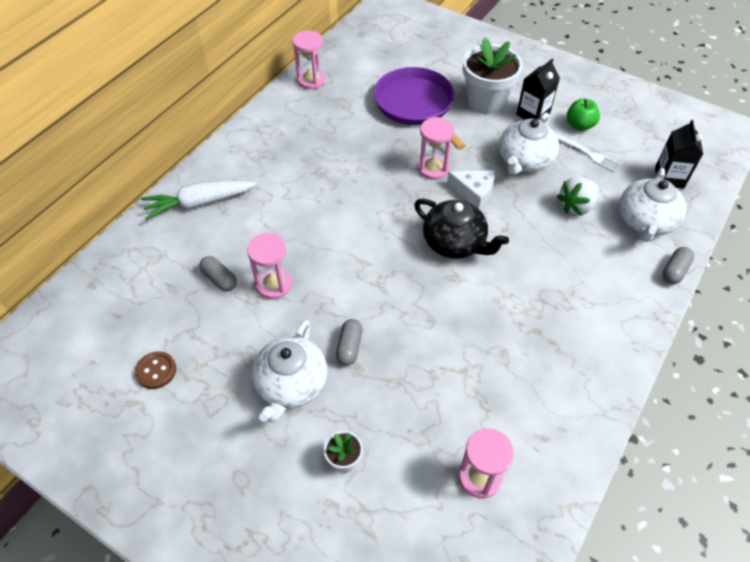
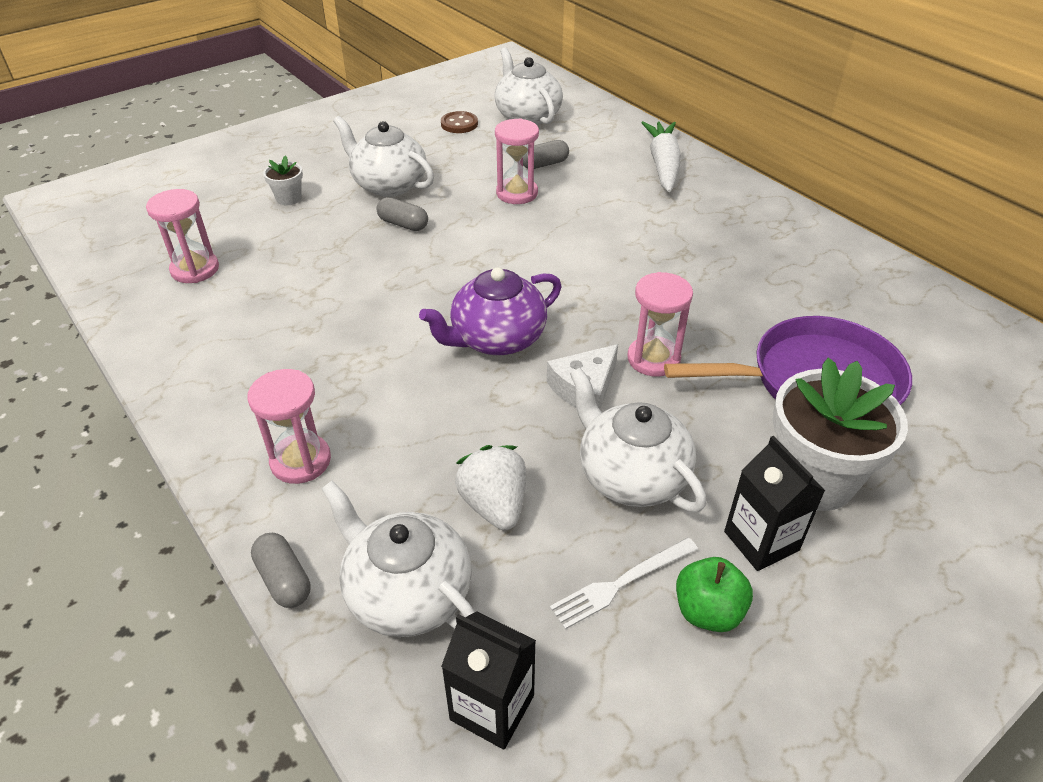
camera: 110 degrees right, 10 degrees down
(128, 318) = (527, 116): none -> white teapot
(311, 80) = (899, 283): pink hourglass -> pink hourglass (300, 461)
(455, 243) = (496, 339): black teapot -> purple teapot

